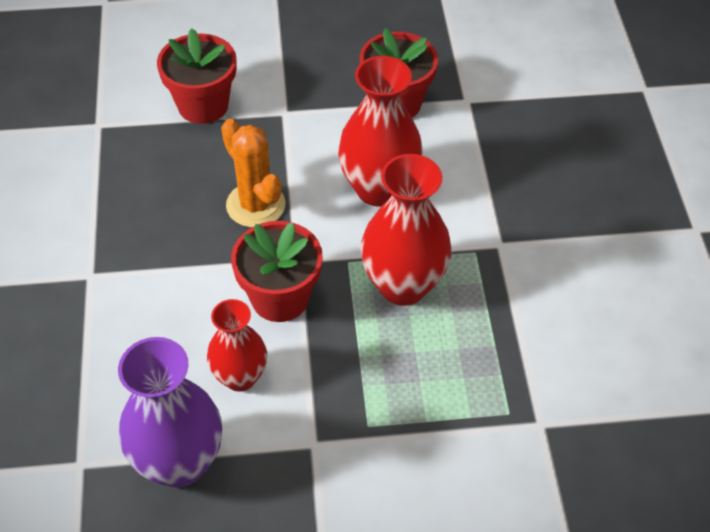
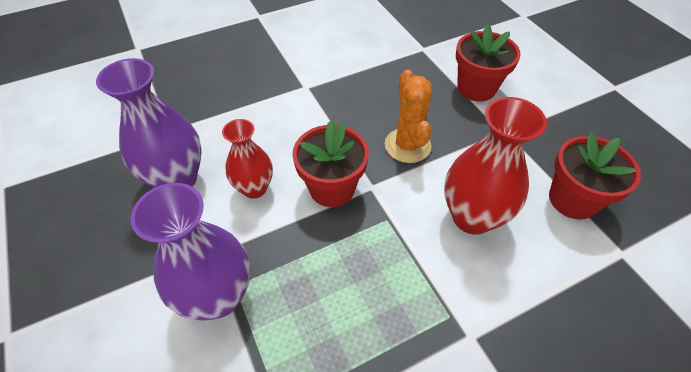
camera: 70 degrees right, 0 degrees up
(255, 205) = (407, 145): orange cactus -> orange cactus turned 45 degrees counterclockwise
(374, 445) = (218, 296): none -> purple vase
(403, 285) = (382, 267): red vase -> none

